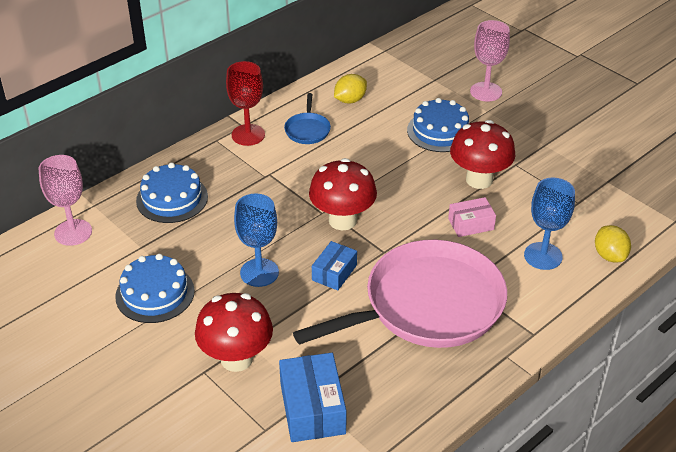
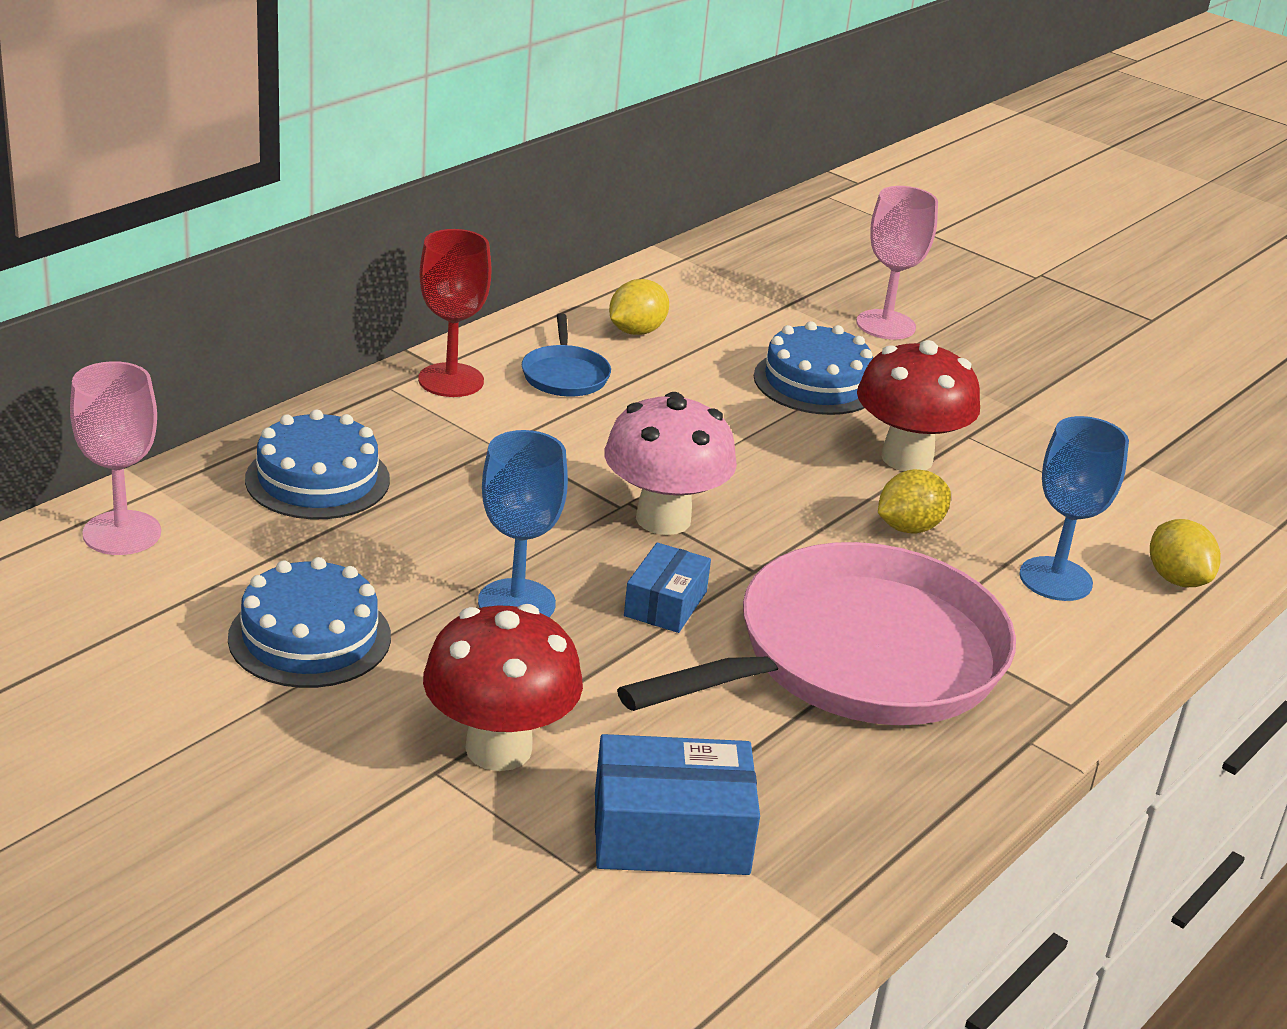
camera: 10 degrees left, 10 degrees down
(312, 408) = (671, 833): blue box -> blue box turned 75 degrees counterclockwise
(342, 220) = (663, 519): red mushroom -> pink mushroom
(471, 224) = (909, 527): pink box -> yellow lemon

